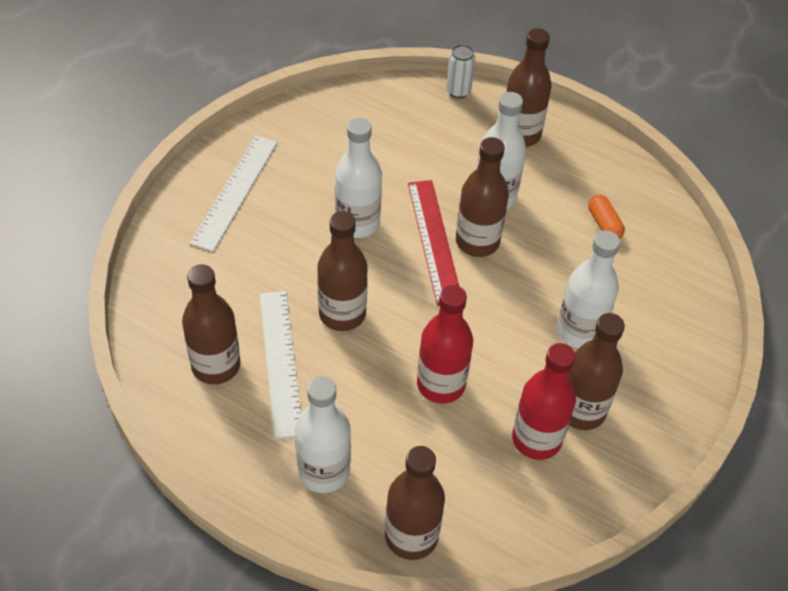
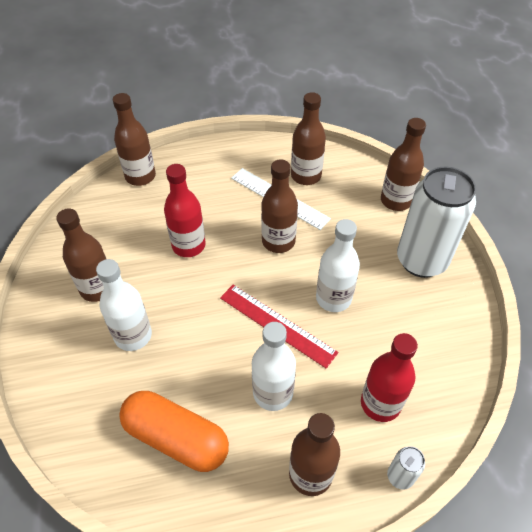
camera: 140 degrees right, 0 degrees up
(234, 191) = (421, 260): white ruler -> white can
(324, 471) = (206, 172): white bottle -> none
(477, 241) = (251, 347): brown bottle -> brown bottle (396, 201)
(536, 439) = (112, 255): red bottle -> red bottle (380, 403)
(604, 224) = (176, 438): orange capsule -> orange capsule, size x2.21

